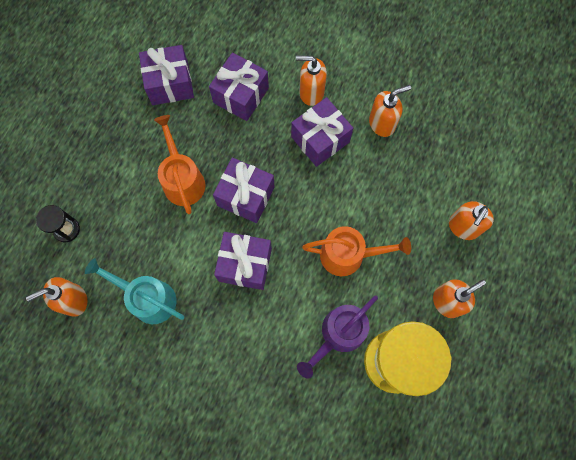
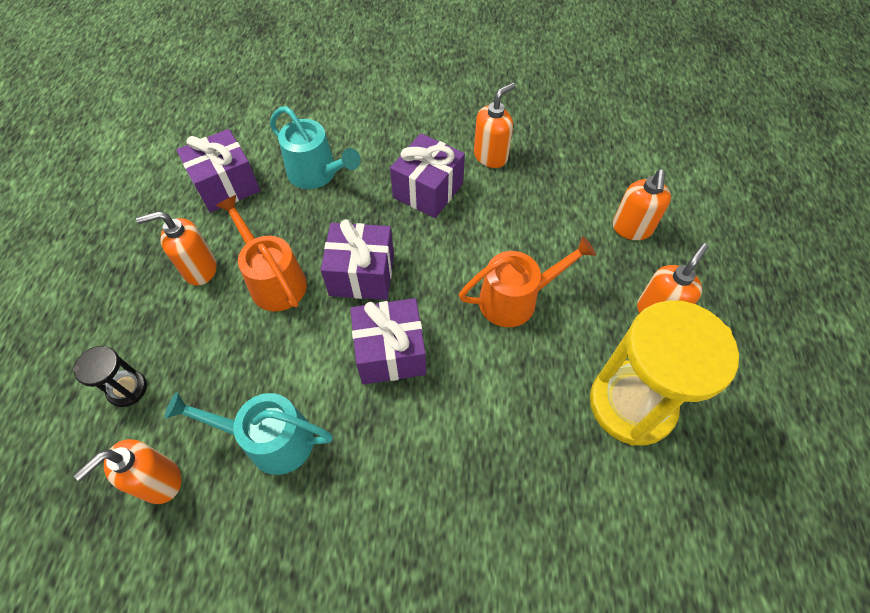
camera: 20 degrees left, 15 degrees down
(241, 95) = (317, 174): purple gift -> turquoise watering can
(311, 92) = (398, 149): orange soap dispenser -> orange soap dispenser (199, 269)
(338, 334) = (547, 396): purple watering can -> none

